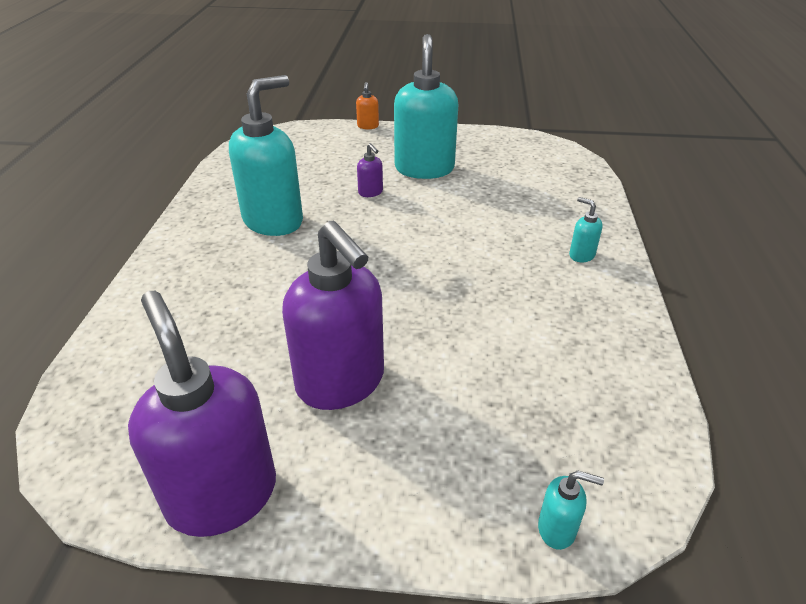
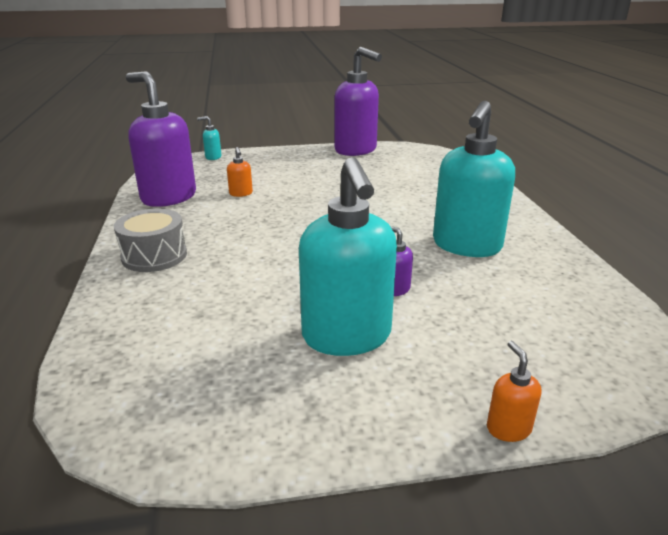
camera: 165 degrees right, 10 degrees down
(341, 383) = (327, 177): purple soap dispenser -> purple soap dispenser (168, 197)
(492, 356) = (241, 194): none -> orange soap dispenser
(581, 255) = (154, 256): turquoise soap dispenser -> grey drum

